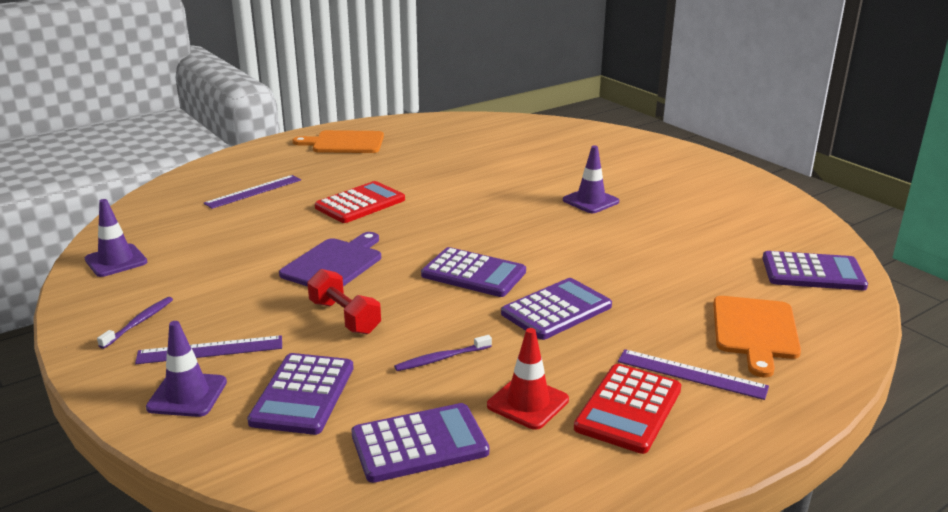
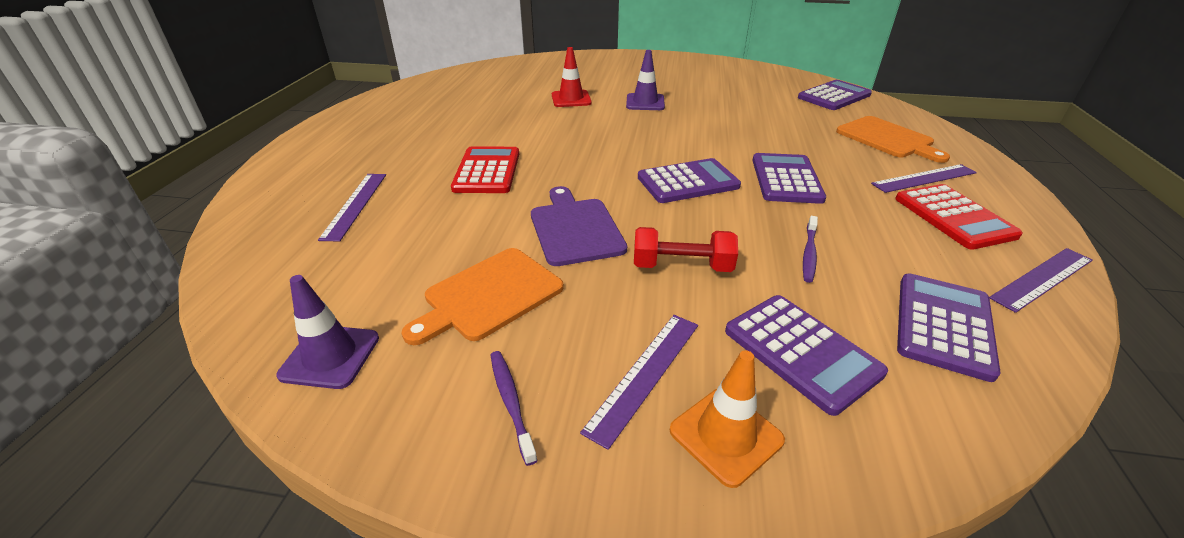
camera: 45 degrees left, 10 degrees up
(187, 395) = (726, 435): purple traffic cone -> orange traffic cone
(344, 143) = (362, 129): orange cutting board -> orange cutting board (489, 295)
(528, 403) = (914, 249): red traffic cone -> red traffic cone (571, 99)
(577, 480) = (1042, 279): none -> purple ruler

